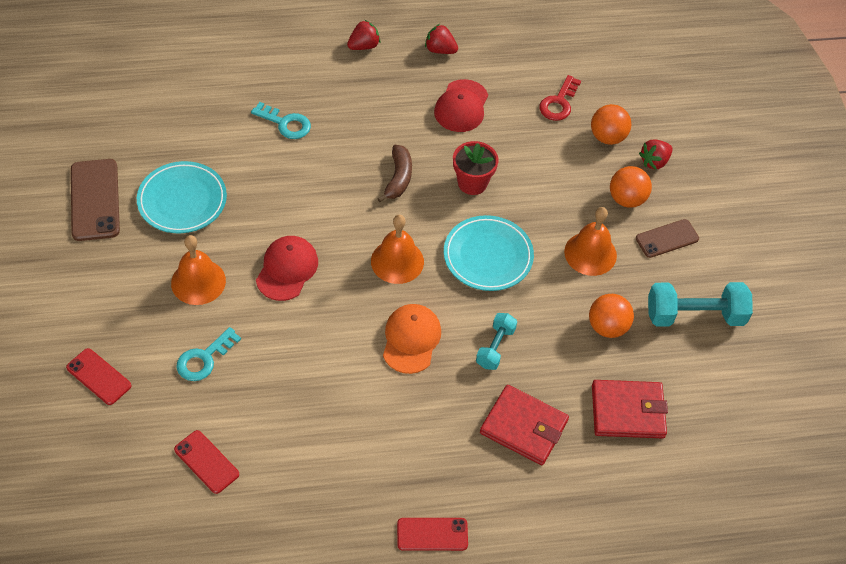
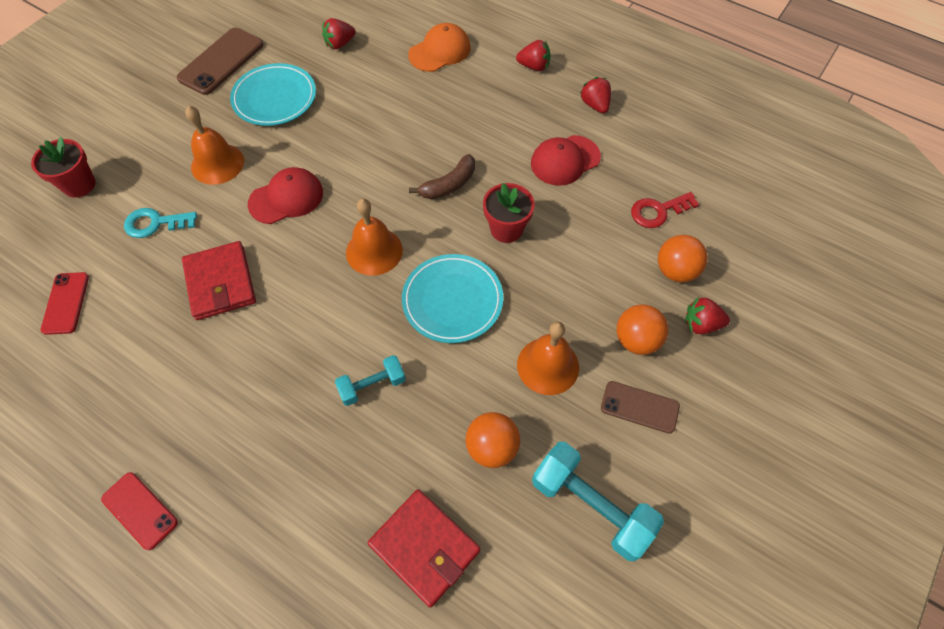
camera: 45 degrees right, 5 degrees up
(99, 377) = (79, 185): red phone -> red flower pot
(184, 121) = (340, 44): none -> red strawberry
(286, 123) = (409, 89): turquoise key -> none
(411, 339) = (313, 324): orange cap -> orange cap (440, 51)
(524, 427) = (317, 479): red wallet -> red wallet (220, 283)

